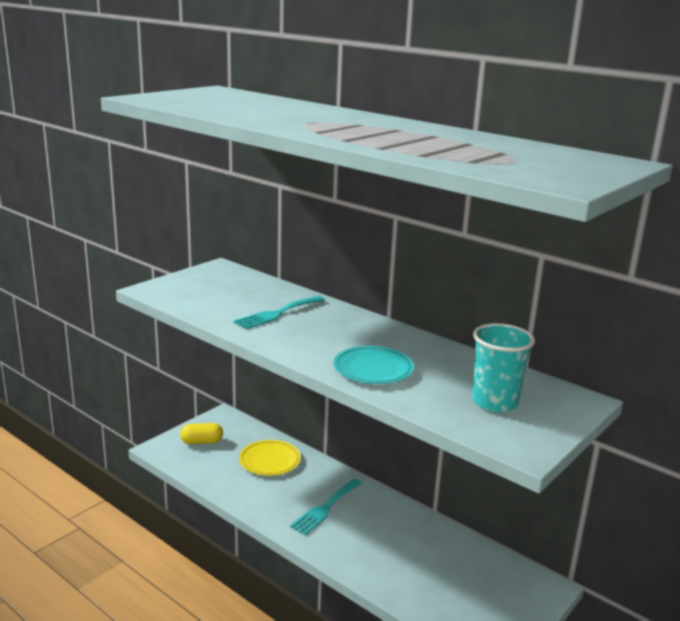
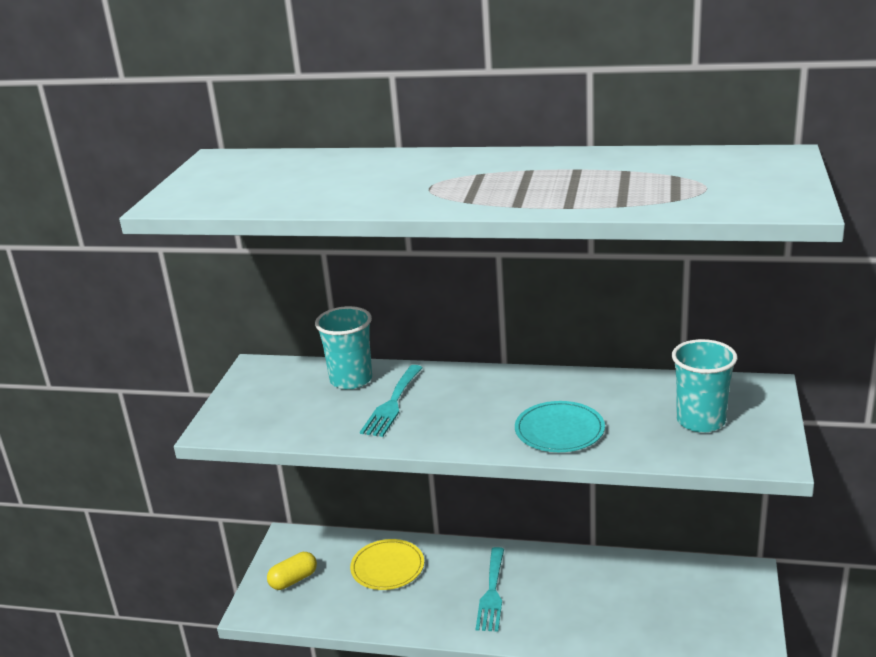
camera: 25 degrees left, 5 degrees up
(269, 292) = (351, 380): none -> turquoise cup

